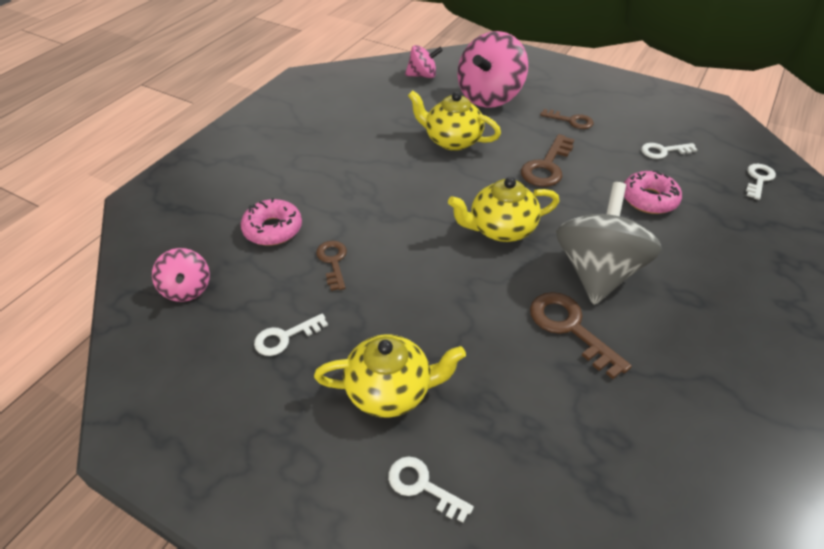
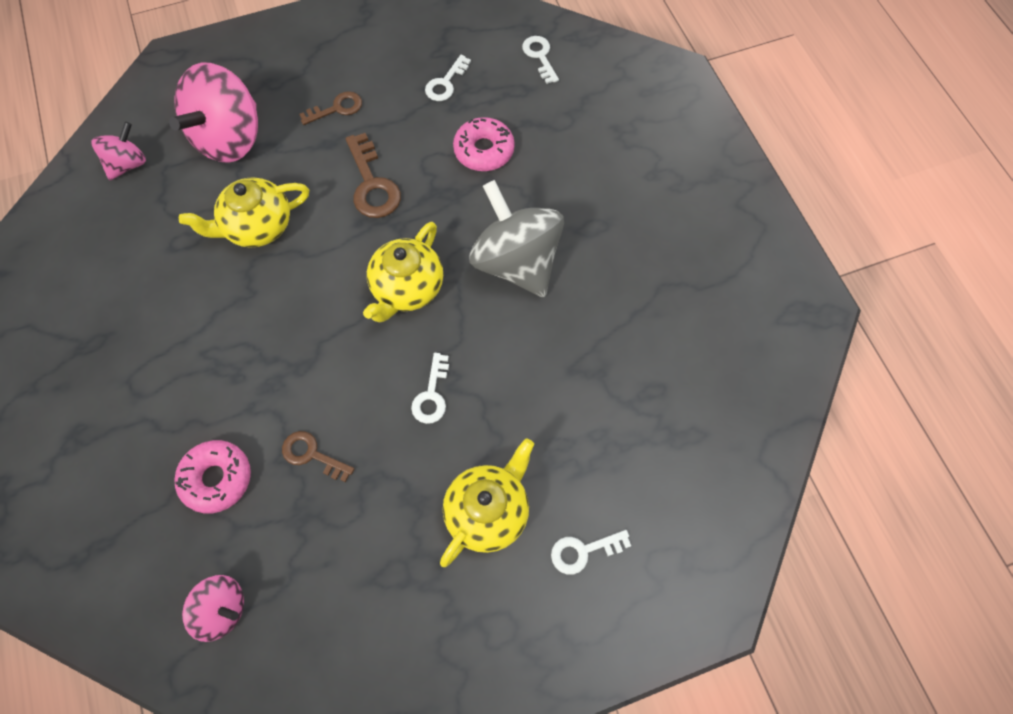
camera: 50 degrees left, 20 degrees up
(285, 337) = (362, 557): white key -> white key (431, 395)
(489, 97) = (230, 139): pink spinning top -> pink spinning top turned 45 degrees clockwise
(570, 328) = (547, 333): brown key -> none

